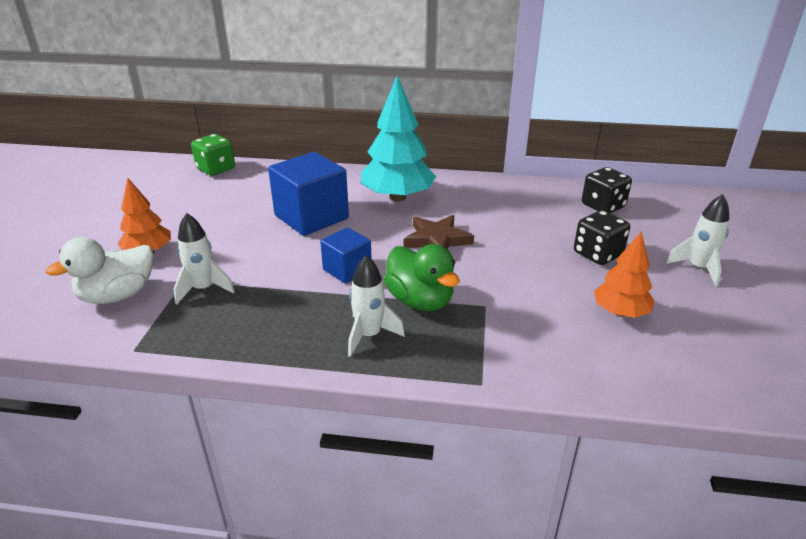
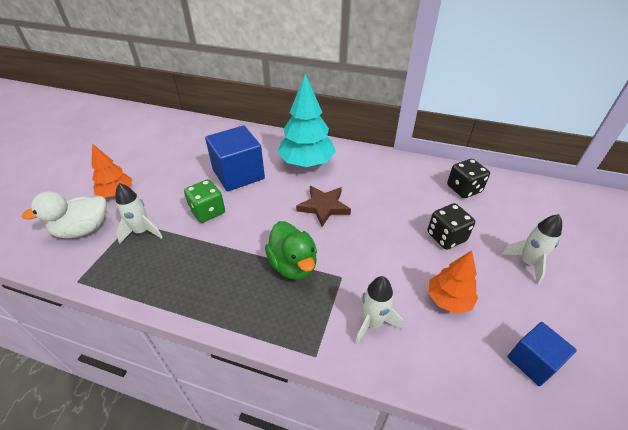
camera: 10 degrees right, 10 degrees up
(216, 169) = (186, 123): green dice -> green dice (208, 211)
(347, 269) = (248, 227): blue cube -> blue cube (532, 361)
(369, 335) = (245, 293): white rocket -> white rocket (373, 323)

